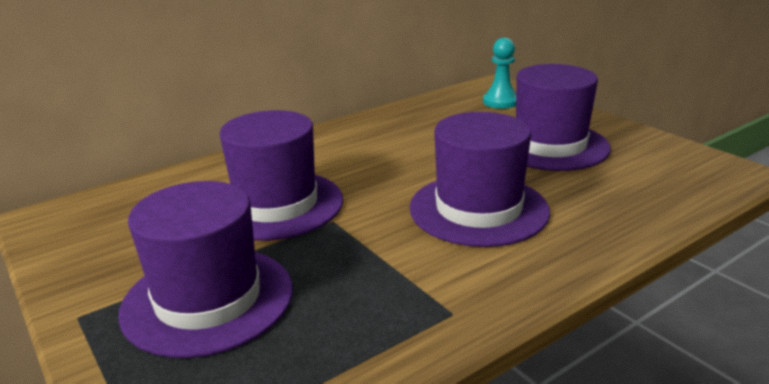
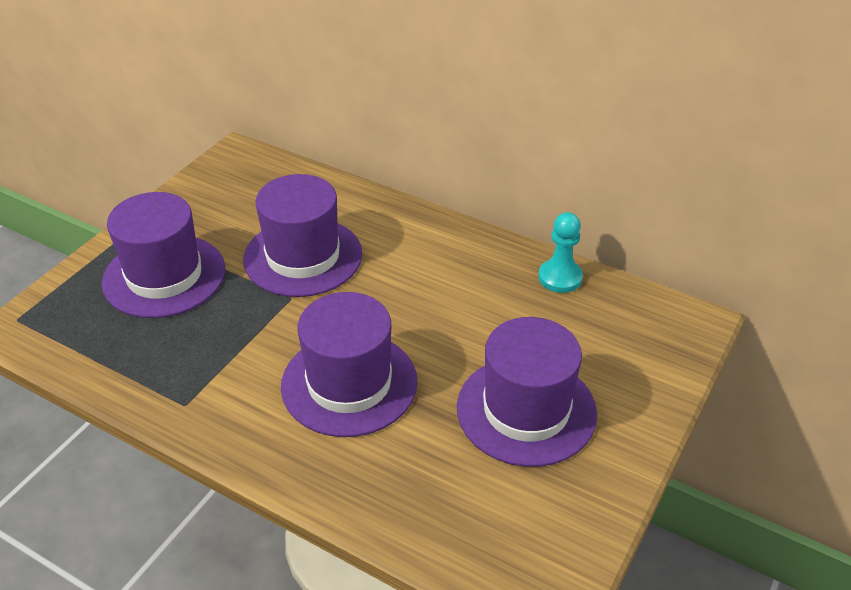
camera: 65 degrees right, 15 degrees up
(500, 102) = (635, 342): turquoise pawn -> turquoise pawn (560, 277)

